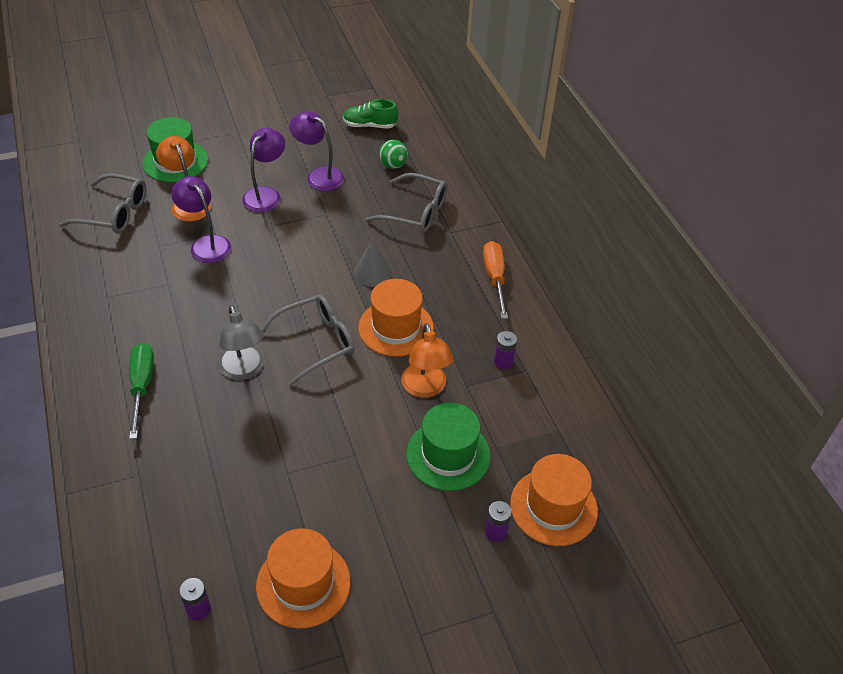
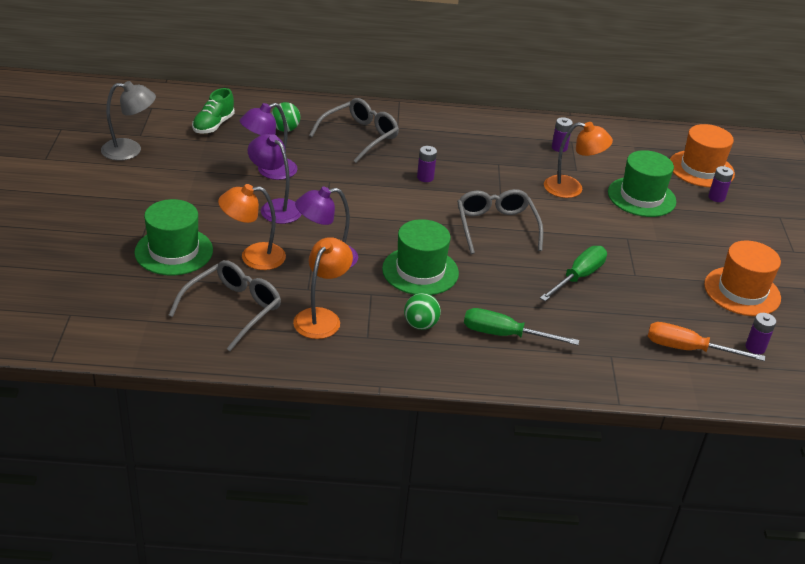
camera: 70 degrees left, 10 degrees down
(123, 263) = (321, 317): none -> orange lamp
(135, 325) = (420, 325): none -> green ball
(215, 306) = (420, 271): none -> green hat
(244, 370) = (511, 272): grey lamp -> grey lamp (130, 150)
(260, 424) = (578, 277): none -> green screwdriver
(372, 273) = (425, 177): grey cone -> purple battery
(396, 328) = (498, 184): orange hat -> none
(494, 278) = (466, 124): orange screwdriver -> orange screwdriver (688, 349)

